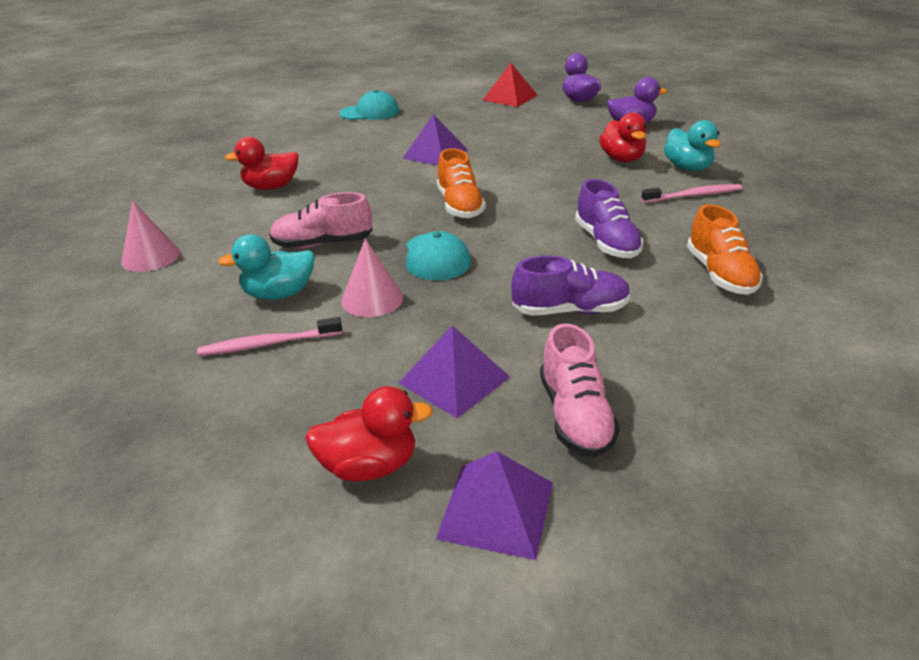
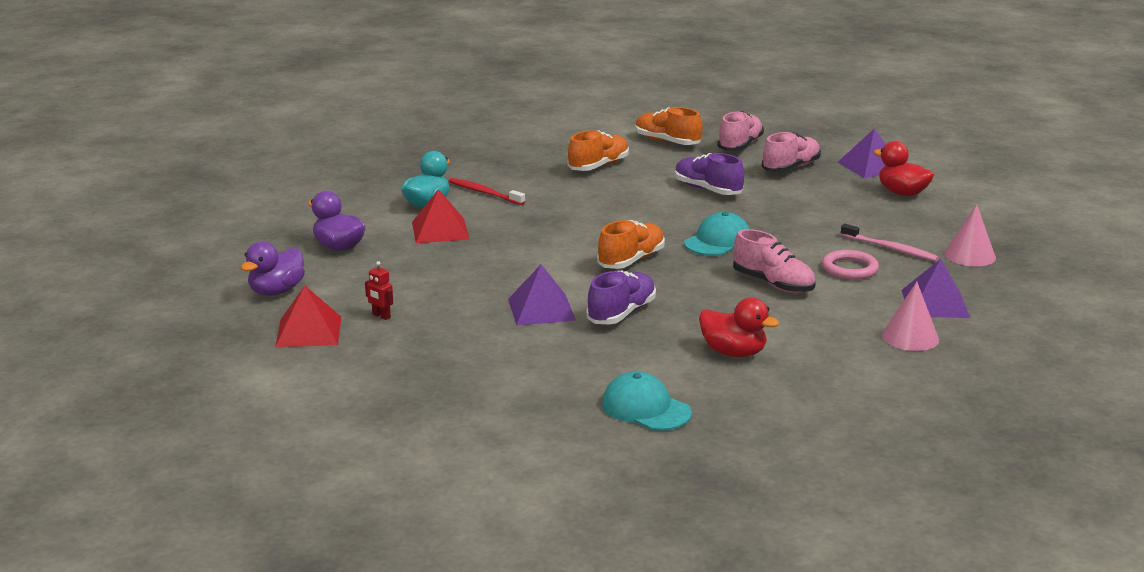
camera: 130 degrees left, 10 degrees down
(279, 294) = (849, 269): turquoise duck -> pink ring
(370, 112) = (470, 397): turquoise cap -> turquoise cap (645, 408)
(372, 299) = (798, 240): pink cone -> pink cone (970, 255)
(454, 379) = (818, 196): purple pyramid -> purple pyramid (935, 303)
(501, 115) = (381, 316): none -> red robot
(606, 242) = (607, 200): purple shoe -> purple shoe (621, 313)
(622, 159) = (440, 230): red duck -> red pyramid
(694, 195) = (484, 193): pink toothbrush -> red toothbrush
(714, 419) = (740, 146): none -> pink shoe
(782, 360) = (667, 142): none -> orange shoe

